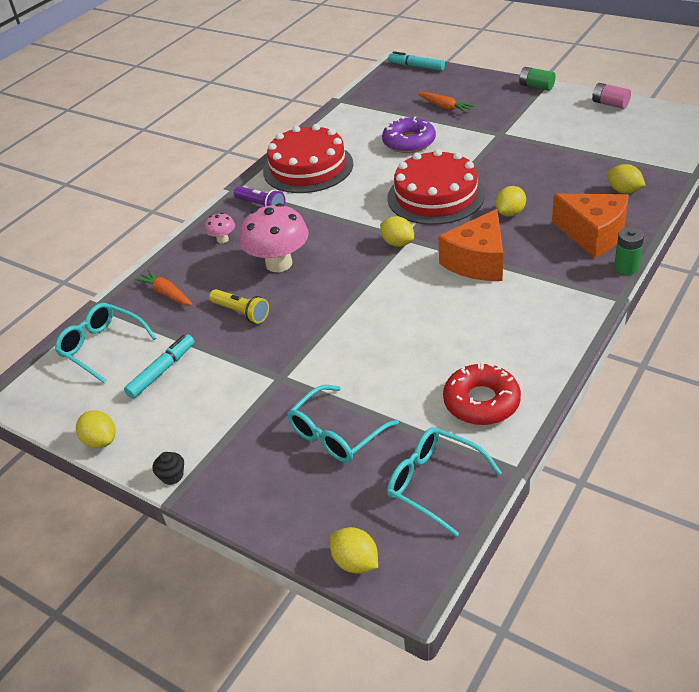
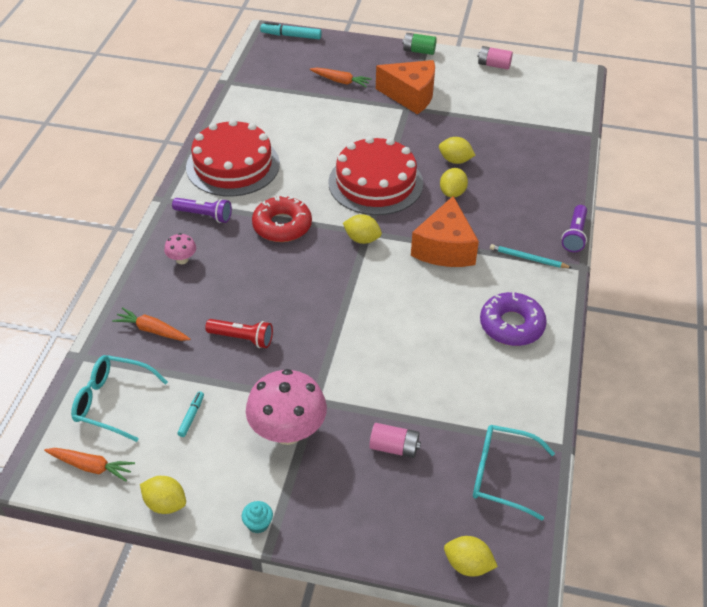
camera: 25 degrees left, 5 degrees up
(56, 396) = (91, 466): none -> orange carrot
(162, 371) = (191, 416): turquoise marker -> turquoise marker, size x0.58
(172, 476) = (258, 523): black cupcake -> turquoise cupcake
(241, 312) = (242, 338): yellow flashlight -> red flashlight
(279, 264) = (254, 278): pink mushroom -> pink mushroom (288, 431)
(336, 434) = (394, 447): turquoise glasses -> pink battery
(409, 142) = (323, 125): purple donut -> purple donut (511, 325)
(481, 402) = (508, 389): red donut -> red donut (282, 225)
(563, 282) = (528, 258): none -> turquoise pencil
(593, 235) = (534, 206): orange cheese -> orange cheese (410, 96)
(624, 191) = (542, 157): yellow lemon -> yellow lemon (455, 160)
(626, 267) = (574, 235): green battery -> purple flashlight

